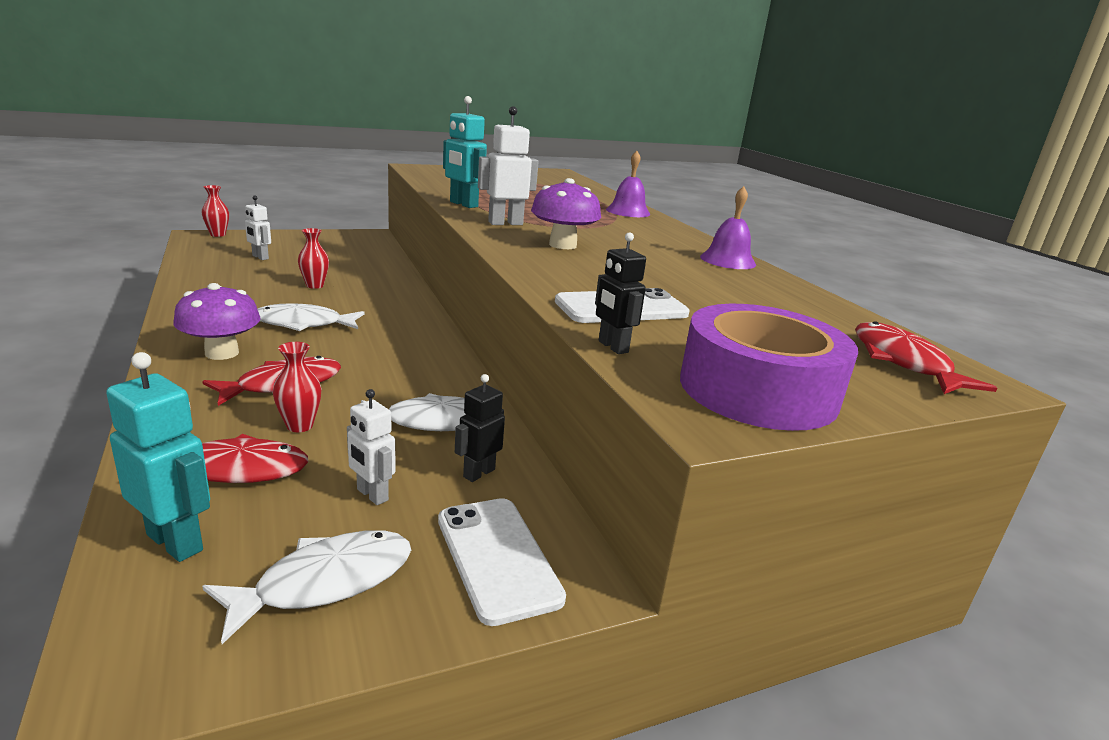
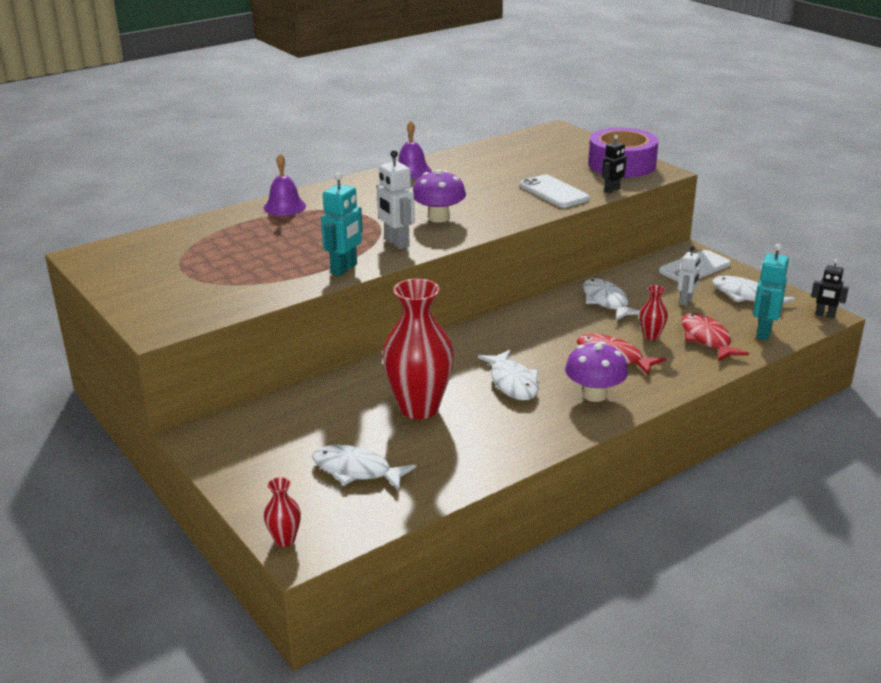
camera: 100 degrees left, 5 degrees up
(260, 257) = (356, 470): white robot -> white fish
(314, 285) = (419, 408): red vase -> red vase, size x2.27
(478, 473) = (641, 281): black robot -> black robot (825, 315)
(903, 362) = (551, 139): red fish -> none

